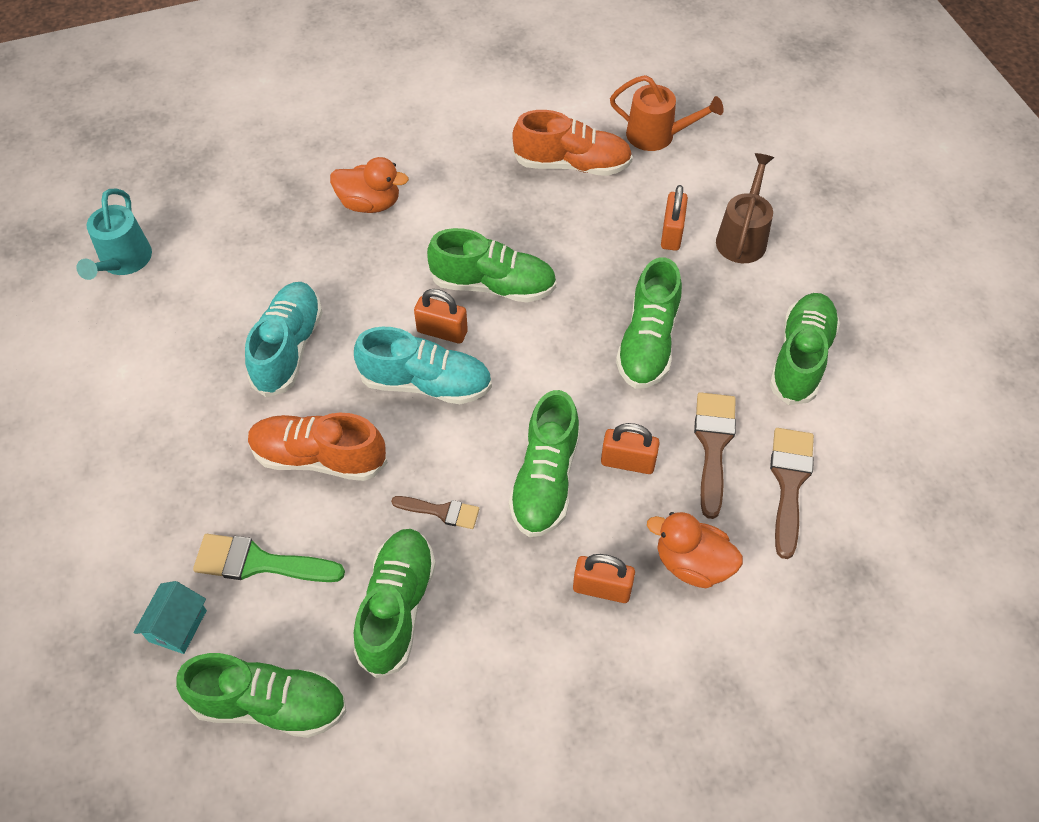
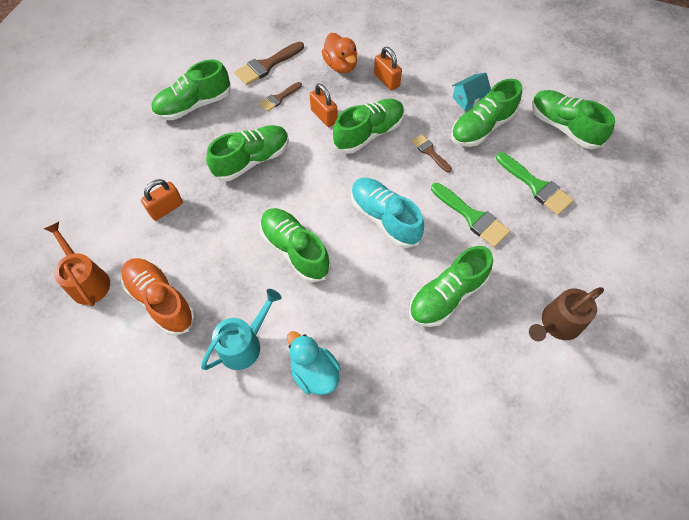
camera: 140 degrees left, 5 degrees up
(123, 262) = (522, 456): turquoise watering can -> turquoise watering can (245, 344)
(178, 626) = (592, 183): turquoise house -> turquoise house (468, 99)
(288, 348) = (447, 296): turquoise shoe -> green shoe
(319, 457) = (472, 217): orange shoe -> green brush
(370, 203) = (314, 372): orange duck -> turquoise duck
(442, 331) = (350, 242): orange padlock -> none
(713, 445) = (279, 98): brown brush -> brown brush, size x0.61
(742, 237) = (135, 179): brown watering can -> brown watering can (556, 324)

